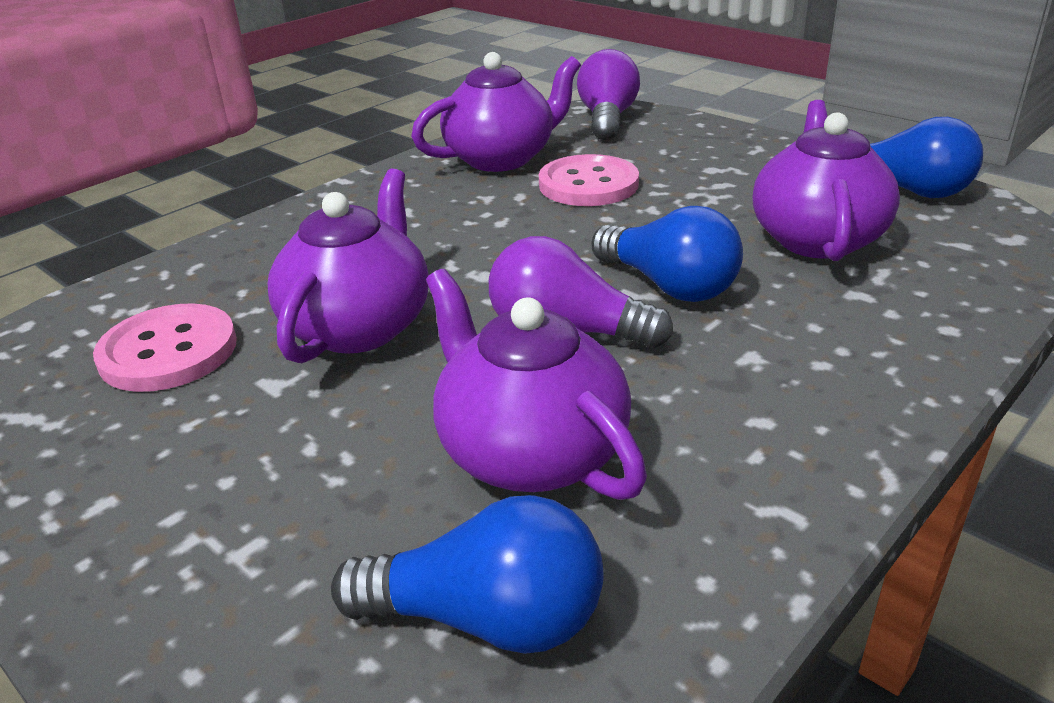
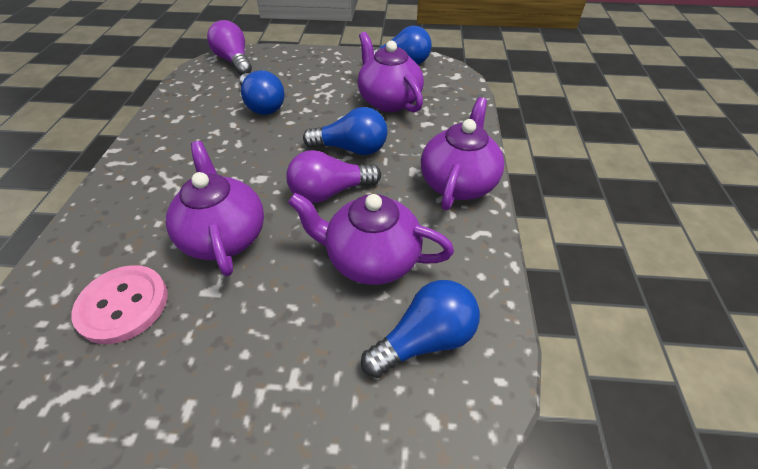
camera: 40 degrees left, 15 degrees up
(501, 158) = (199, 104): purple teapot -> purple teapot (458, 183)
(588, 184) = (262, 105): pink button -> blue light bulb

